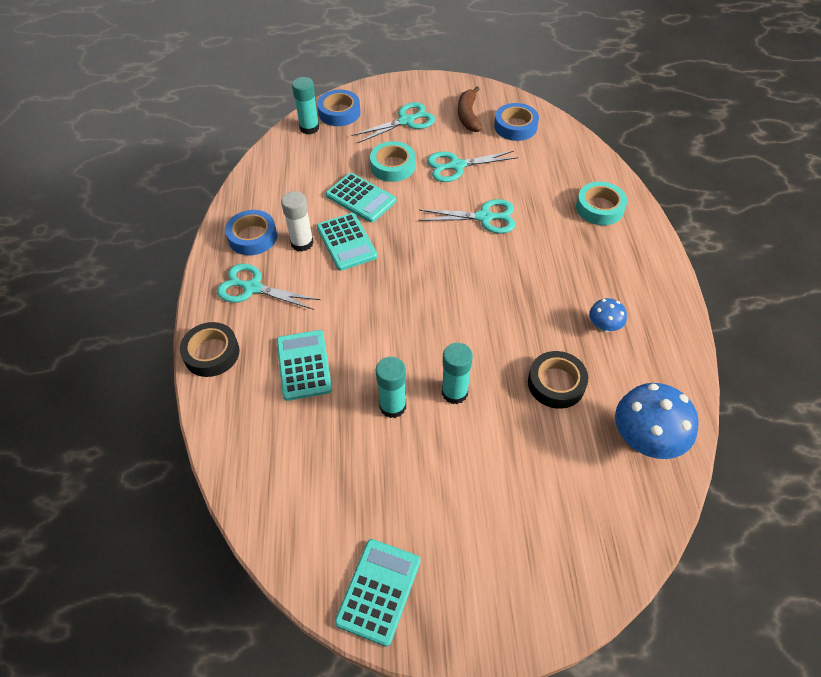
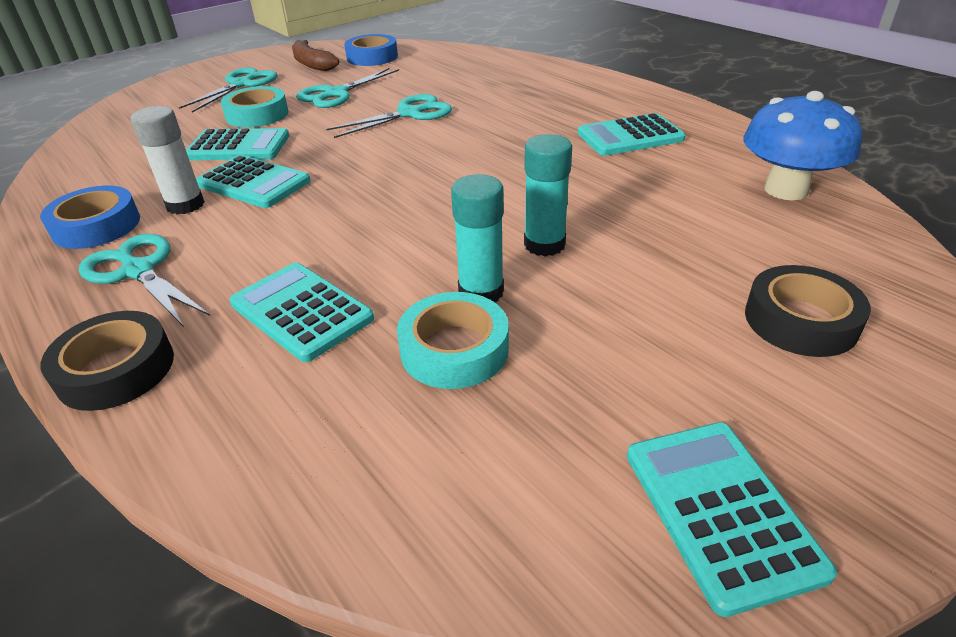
camera: 35 degrees left, 15 degrees down
(253, 288) = (138, 271): turquoise scissors -> turquoise scissors turned 60 degrees clockwise
(309, 128) = (111, 121): turquoise glue stick -> none
(339, 112) = (145, 101): blue tape -> none
(556, 383) = (644, 190): black tape -> black tape (800, 320)
(599, 208) = (519, 75): turquoise tape -> turquoise tape (454, 349)
(604, 326) = (630, 136): blue mushroom -> turquoise calculator

